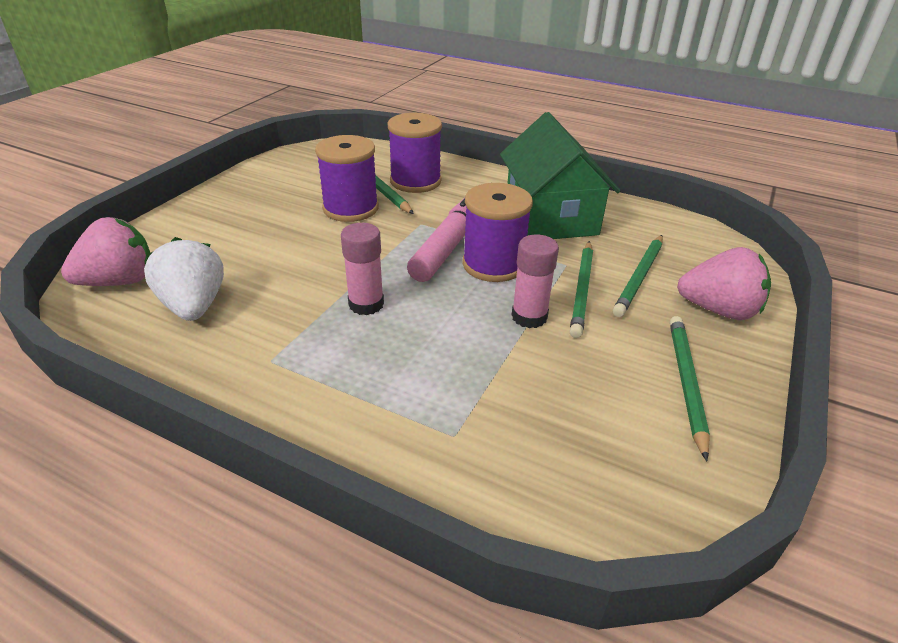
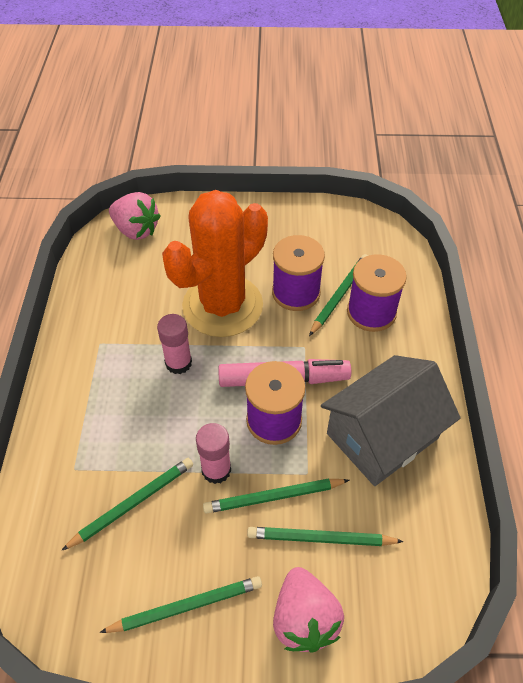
camera: 65 degrees right, 15 degrees up
(194, 306) = (131, 278): white strawberry -> none
(318, 253) = (222, 306): none -> orange cactus
(537, 392) = (133, 503): none -> green pencil
(551, 216) = (382, 436): green house -> grey house

